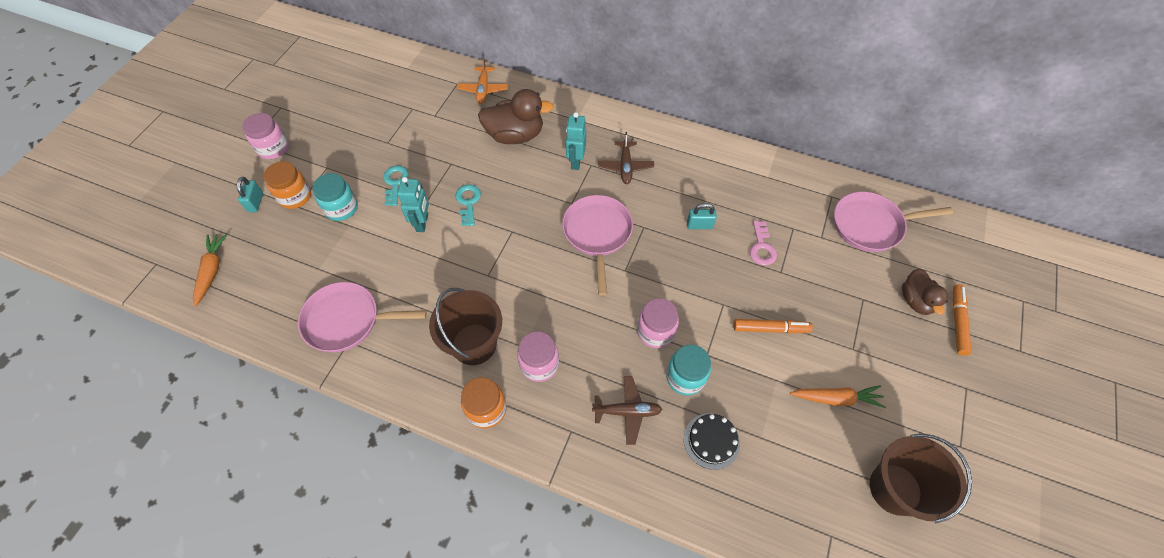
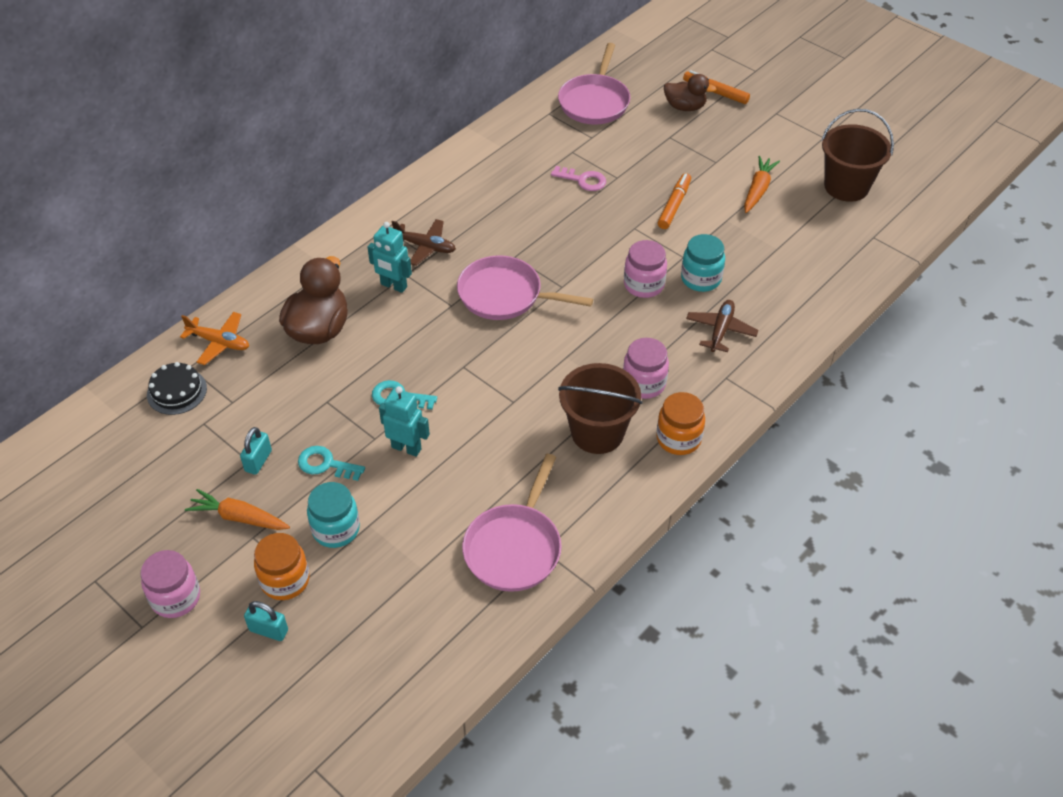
camera: 70 degrees left, 10 degrees down
(212, 270) = (364, 694): orange carrot -> orange carrot (239, 517)
(699, 225) = (534, 214): turquoise padlock -> turquoise padlock (258, 461)
(711, 441) = (769, 281): black cake -> black cake (177, 391)

